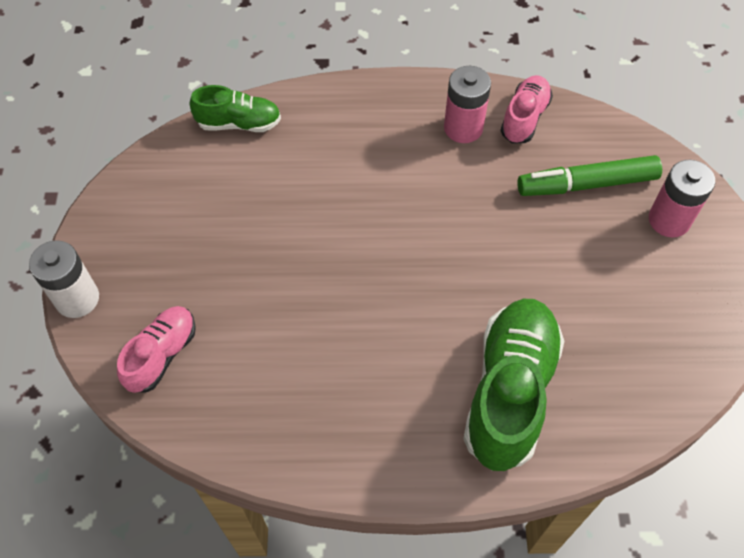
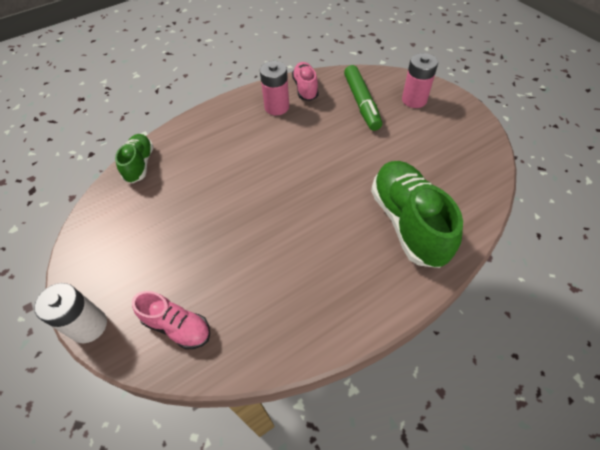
camera: 30 degrees left, 5 degrees down
(162, 355) = (177, 326): pink shoe -> pink shoe turned 120 degrees clockwise
(239, 123) = (140, 164): green shoe -> green shoe turned 60 degrees counterclockwise
(586, 184) = (361, 103): green marker -> green marker turned 60 degrees counterclockwise

